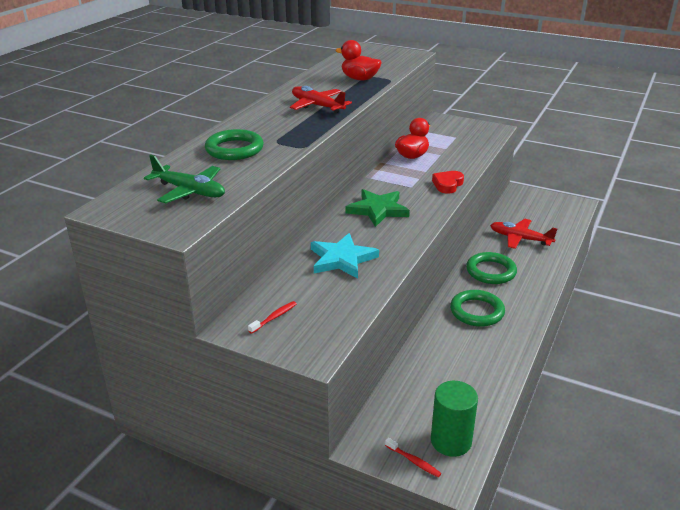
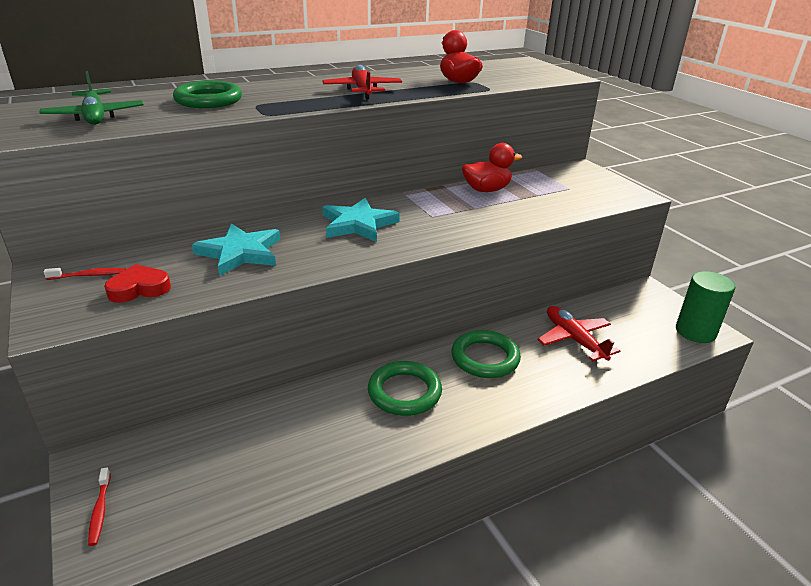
camera: 35 degrees right, 0 degrees up
(378, 210) = (358, 224): green star -> turquoise star
(447, 185) = (476, 228): red heart -> red heart (139, 289)
(451, 441) = (163, 515): green cylinder -> green cylinder (695, 332)

